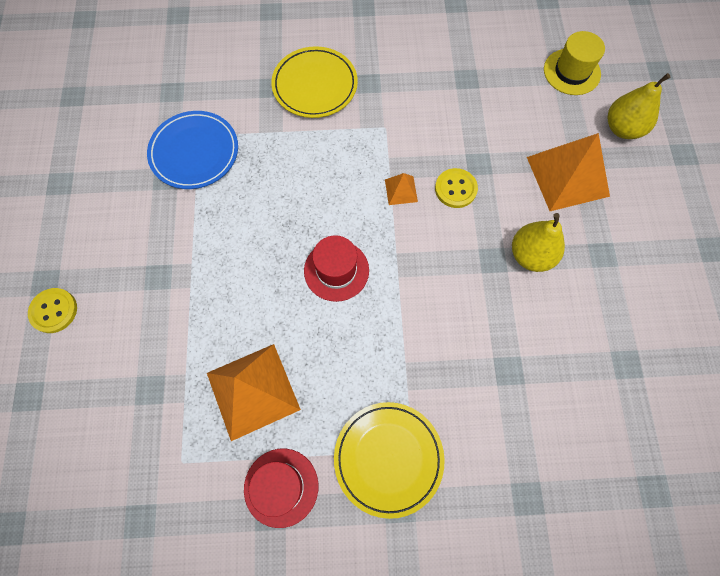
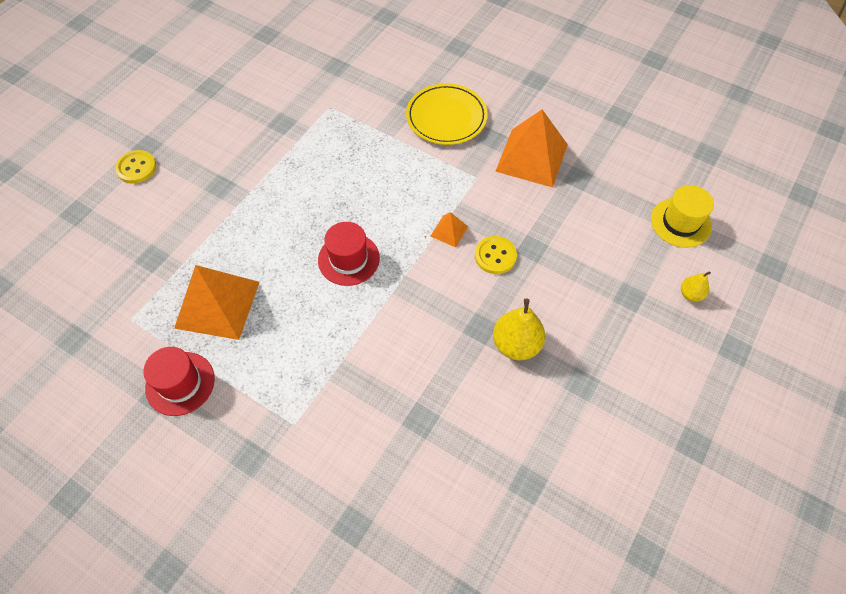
camera: 35 degrees right, 10 degrees down
(194, 152) = (316, 117): blue plate -> none
(388, 458) = (271, 418): yellow plate -> none
(567, 176) = (603, 303): orange pyramid -> orange pyramid (532, 157)
(622, 128) = (690, 294): yellow pear -> yellow pear, size x0.55

